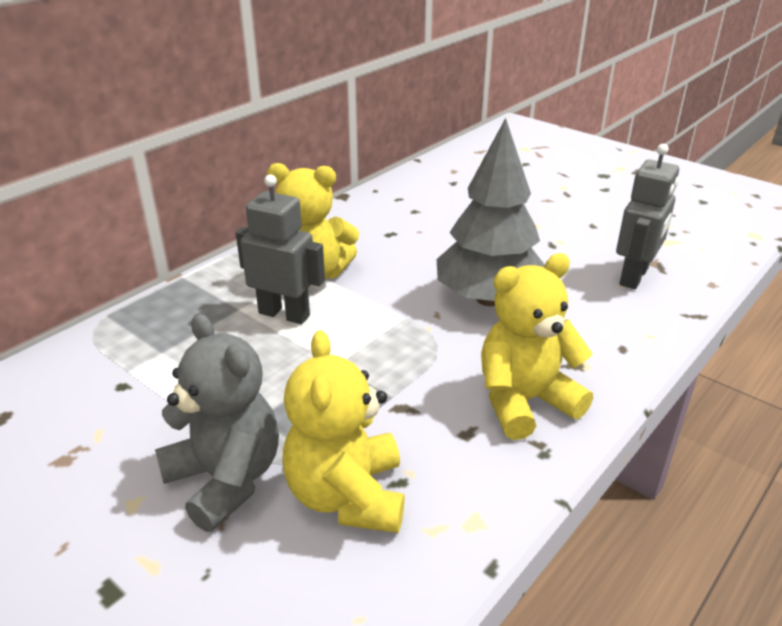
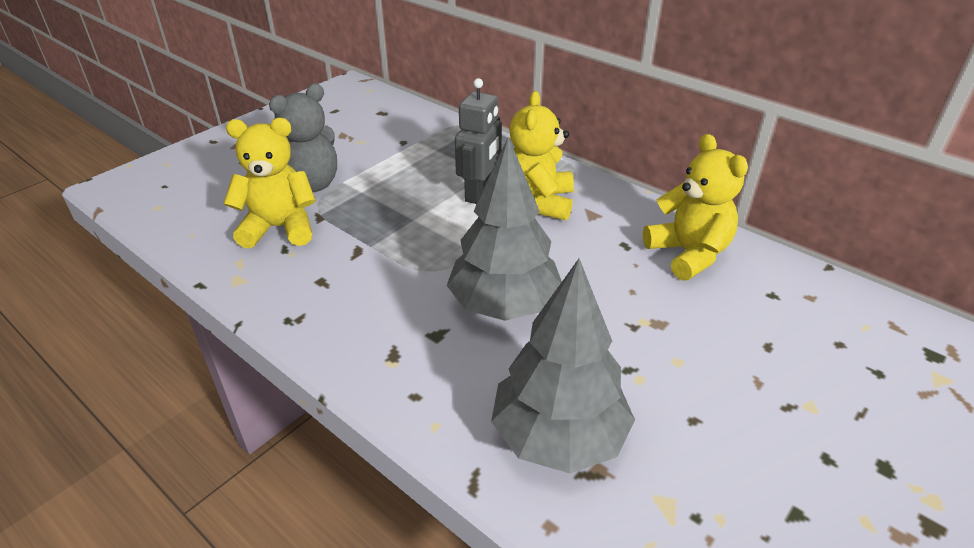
camera: 90 degrees right, 5 degrees up
(524, 401) = (348, 315): yellow teddy bear -> yellow teddy bear (688, 254)
(634, 277) = (558, 437): grey robot -> grey tree

